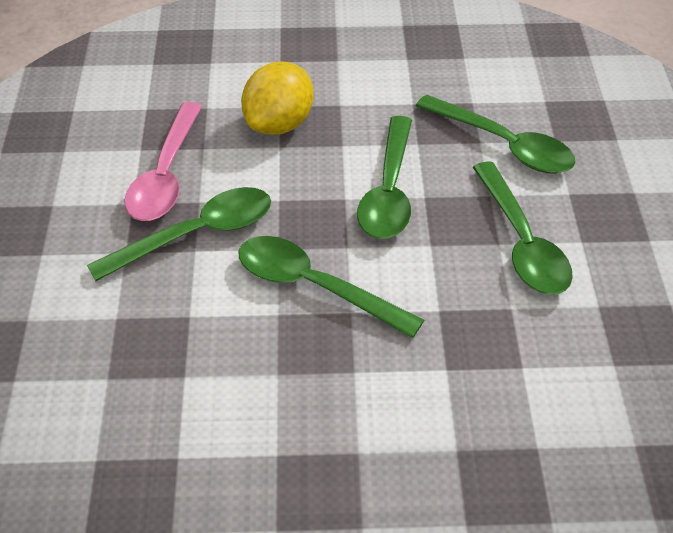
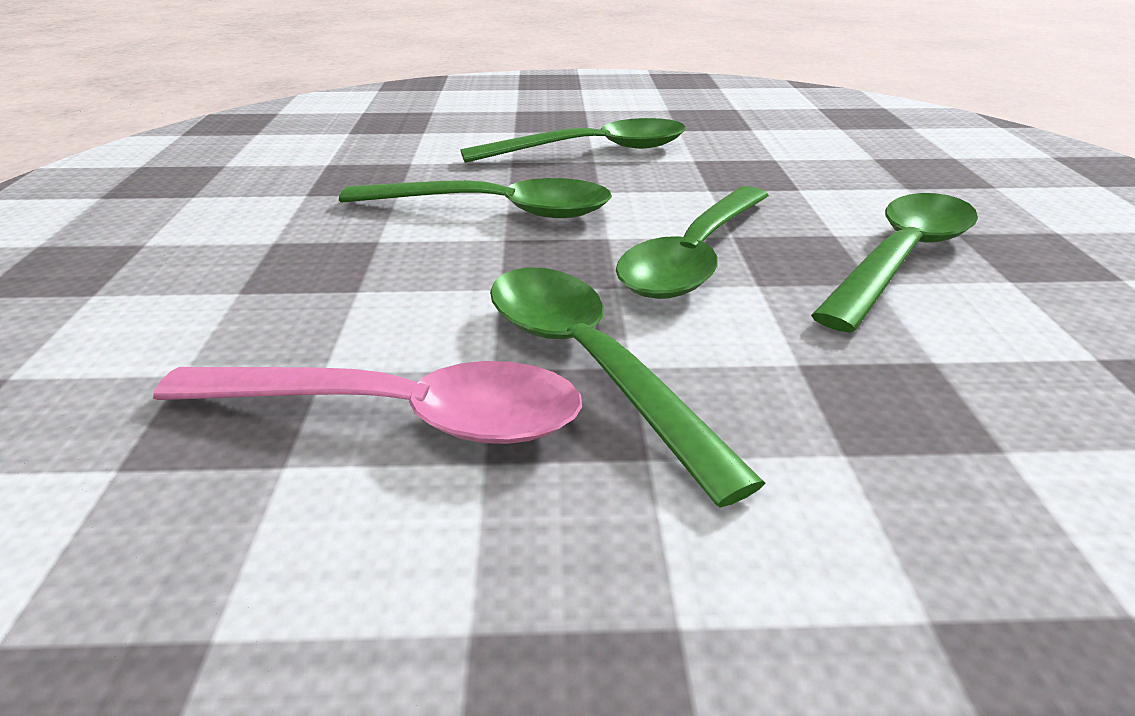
camera: 90 degrees left, 15 degrees down
(279, 124) = (294, 290): yellow lemon -> none
(504, 145) = (422, 151): green spoon -> green spoon (901, 258)

